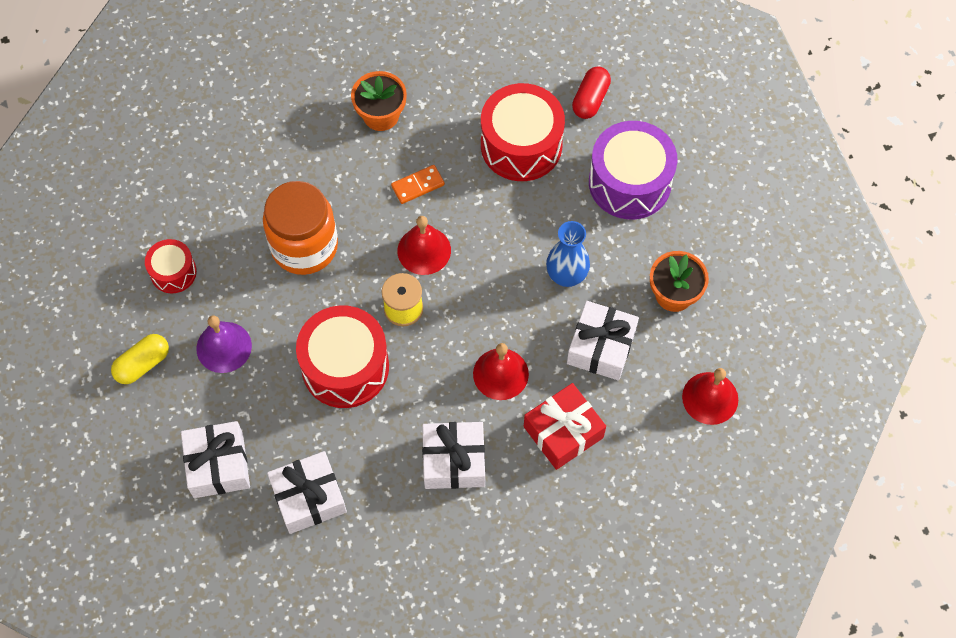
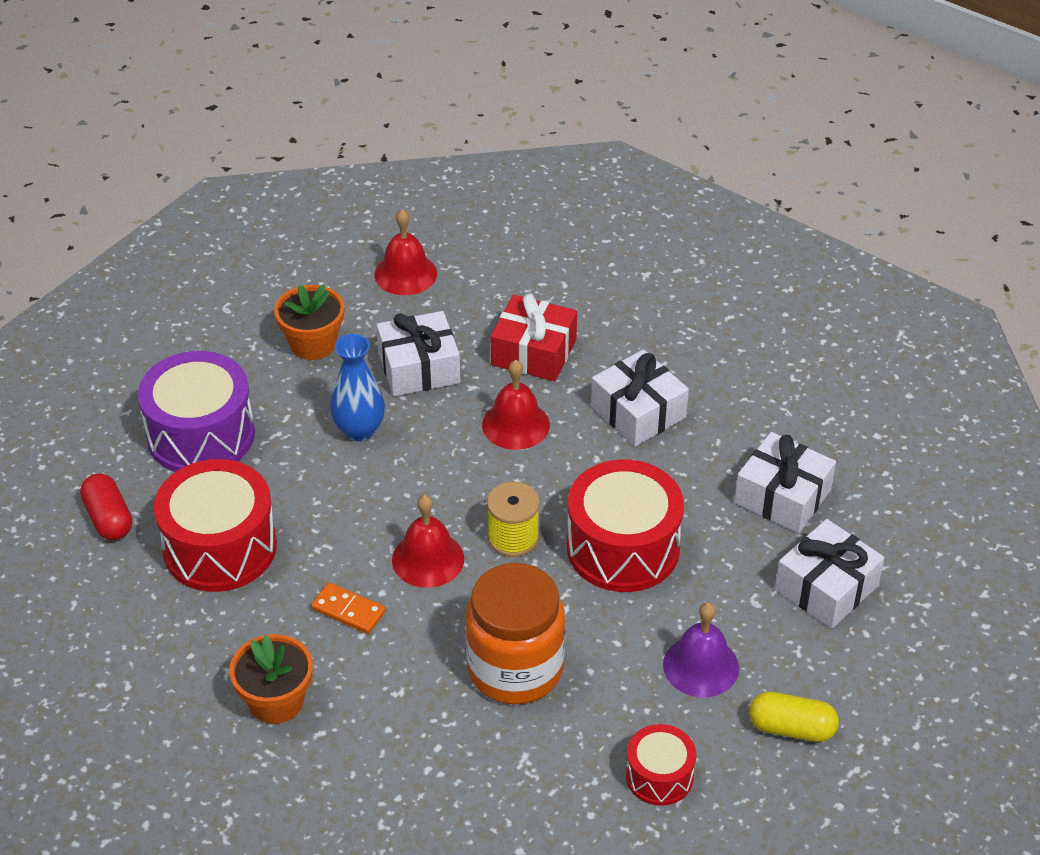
camera: 125 degrees left, 20 degrees down
(590, 99) = (109, 518): red capsule -> red capsule turned 75 degrees clockwise

